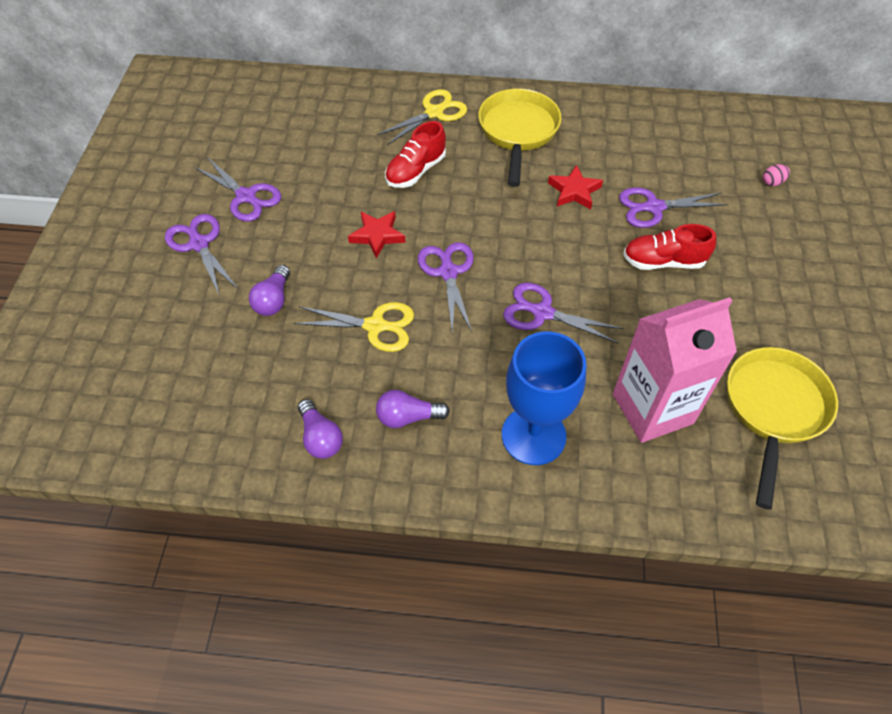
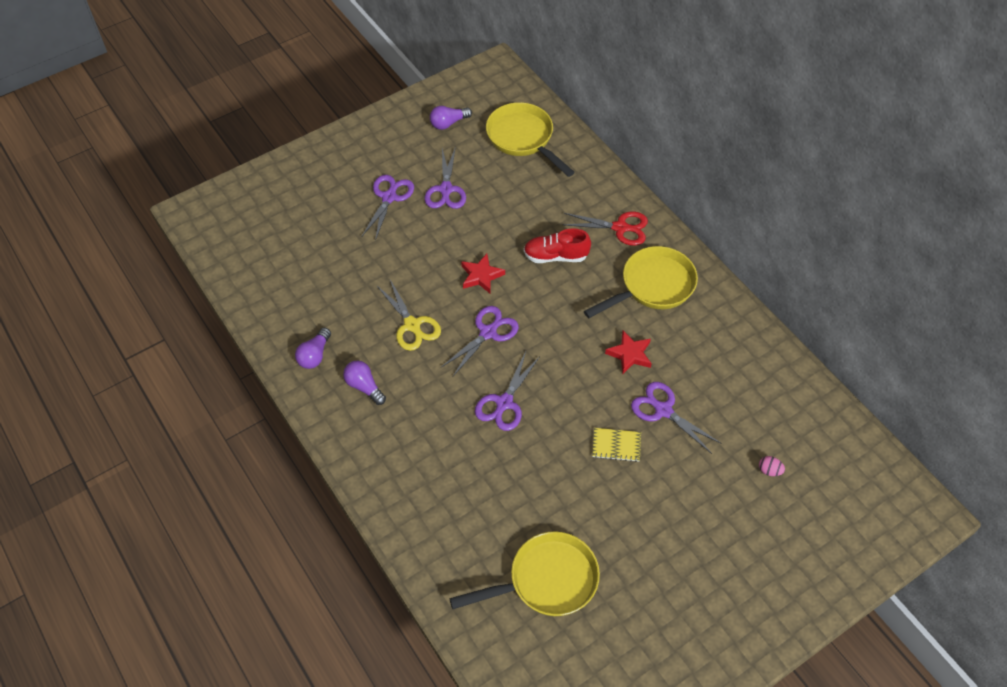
camera: 50 degrees right, 0 degrees up
(260, 109) = (523, 139): none -> yellow pan
(273, 300) = (384, 263): purple light bulb -> purple light bulb (448, 123)
(434, 112) = (620, 228): yellow scissors -> red scissors
(533, 435) = (407, 458): blue goblet -> none
(542, 312) = (504, 403): purple scissors -> purple scissors turned 135 degrees counterclockwise
(652, 408) = (484, 510): pink carton -> none
(663, 261) = (616, 445): red shoe -> yellow notebook

